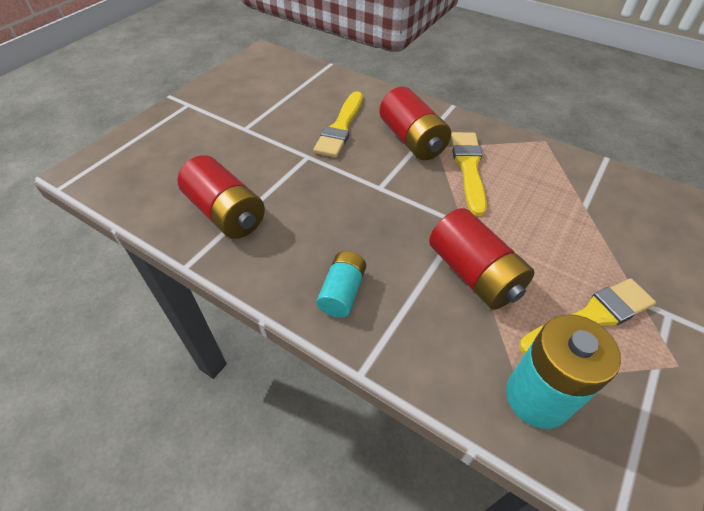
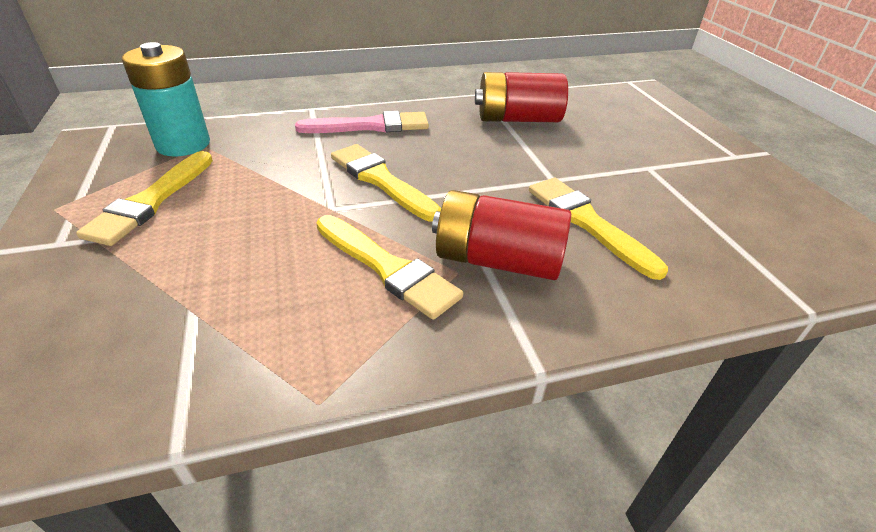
camera: 130 degrees right, 10 degrees down
(342, 292) = (370, 126): turquoise battery -> pink brush
(407, 224) = (381, 180): none -> yellow brush
(474, 274) = (282, 178): red battery -> none

